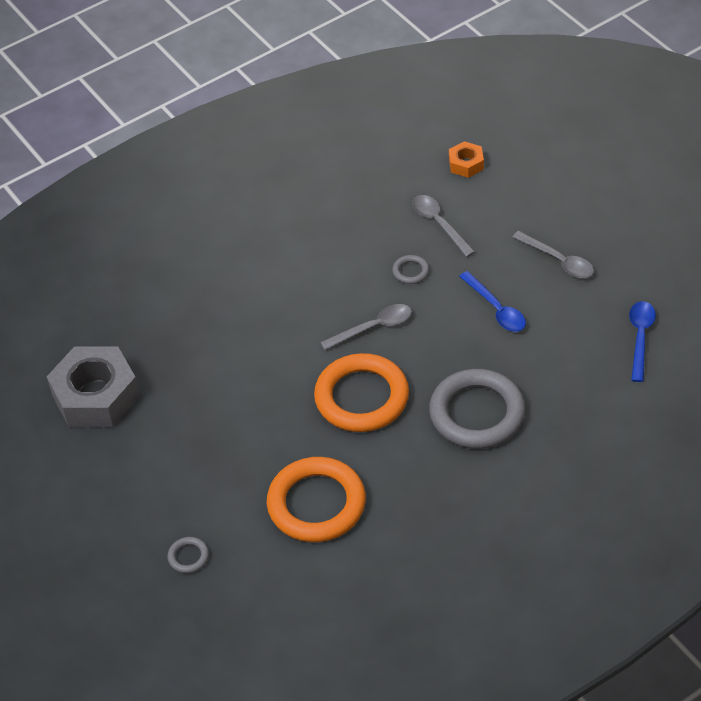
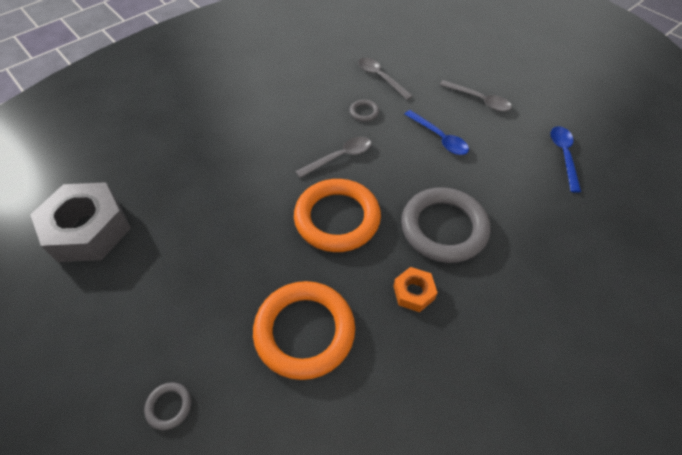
camera: 10 degrees left, 5 degrees up
(466, 164) = (393, 38): orange nut -> orange nut (413, 292)

